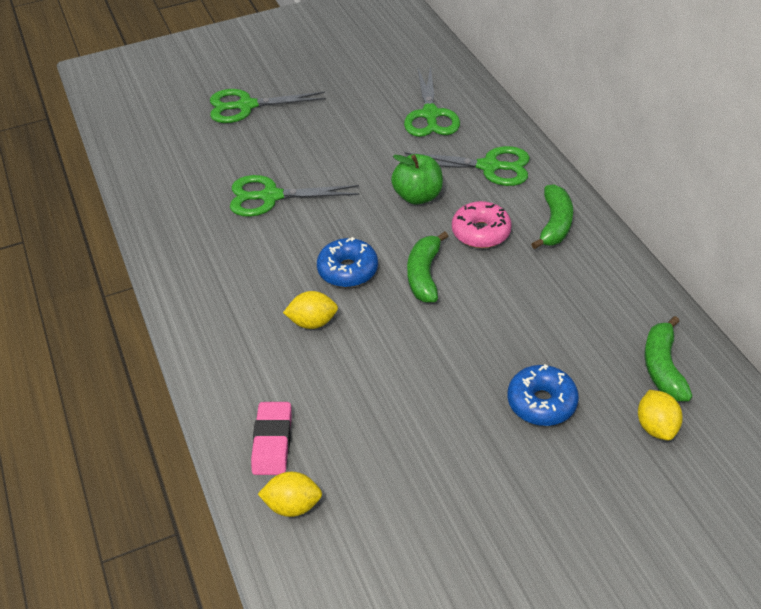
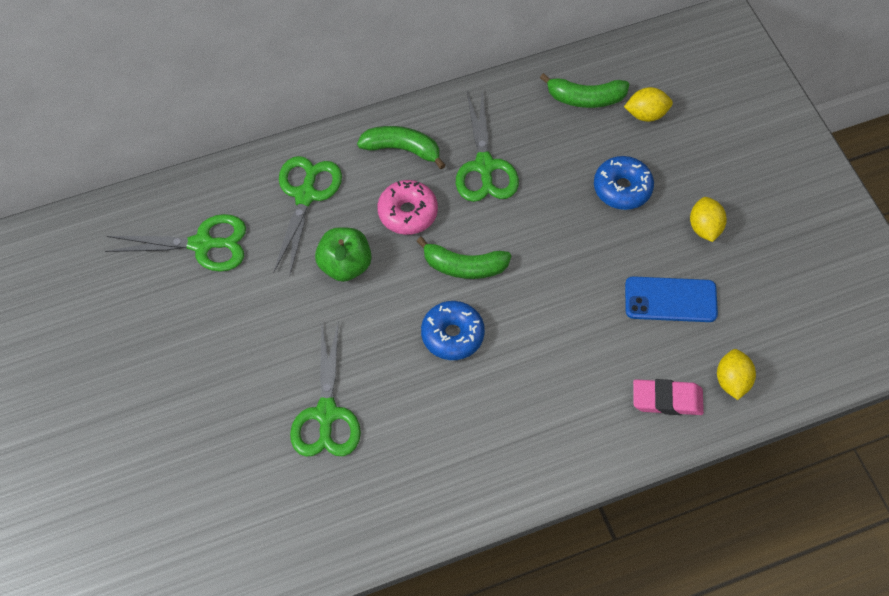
camera: 90 degrees left, 15 degrees up
(246, 106) = (142, 450): green scissors -> green scissors (484, 166)
(312, 322) = (523, 367): yellow lemon -> yellow lemon (704, 228)
(396, 447) = (670, 300): none -> blue phone

